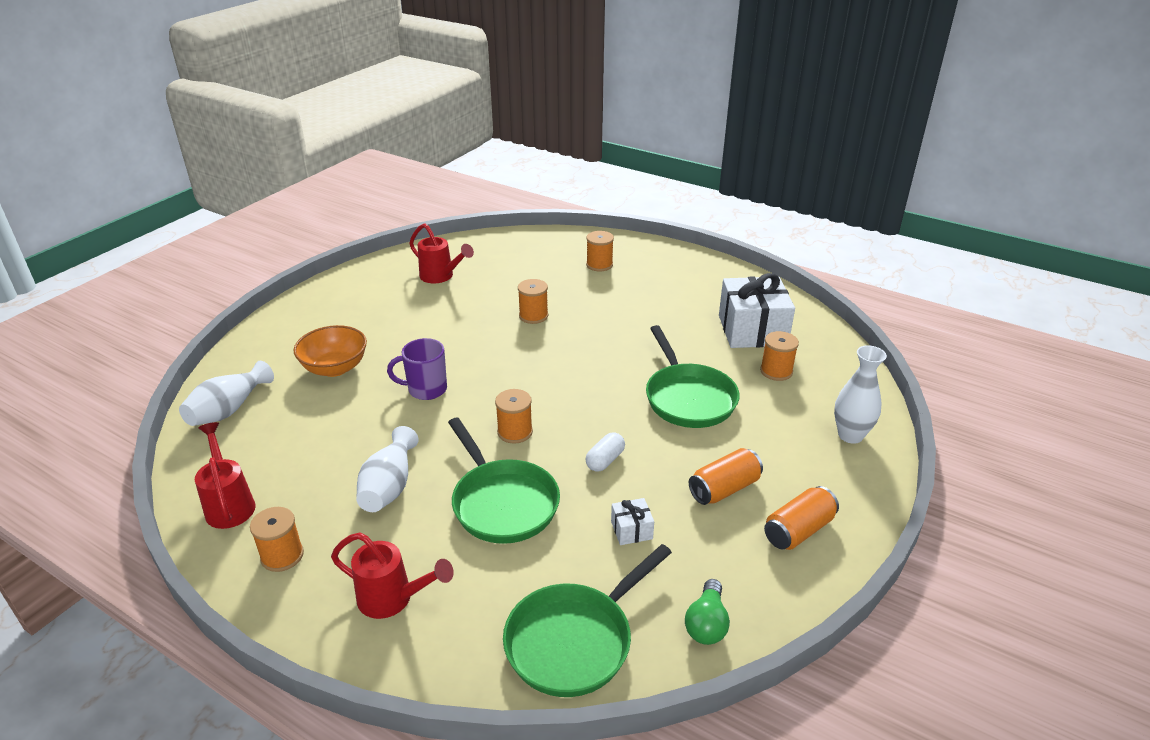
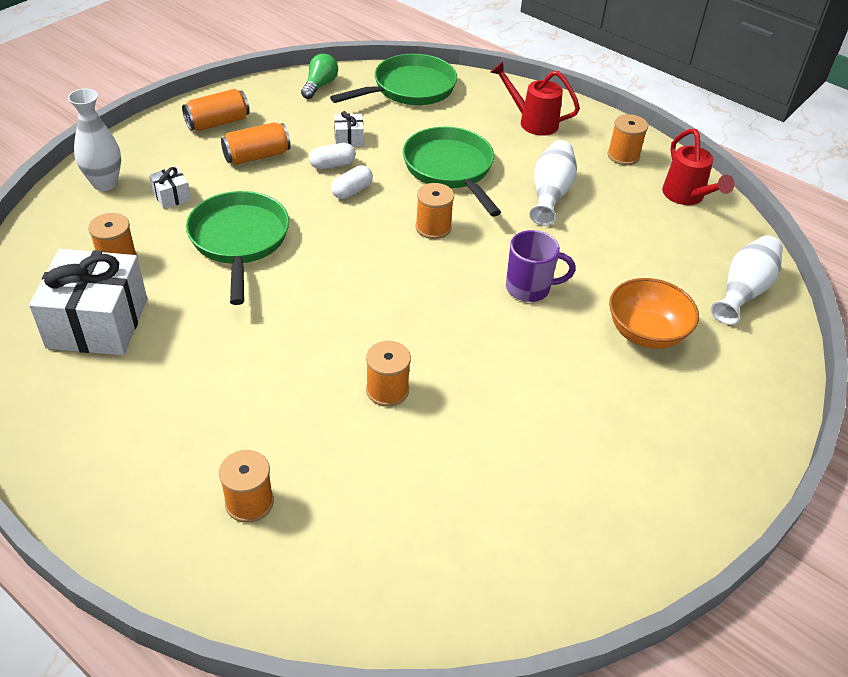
camera: 175 degrees left, 10 degrees up
(441, 276) = (530, 507): red watering can -> none
(637, 489) = (332, 165): none -> white capsule
(777, 430) = (171, 196): none -> white gift

